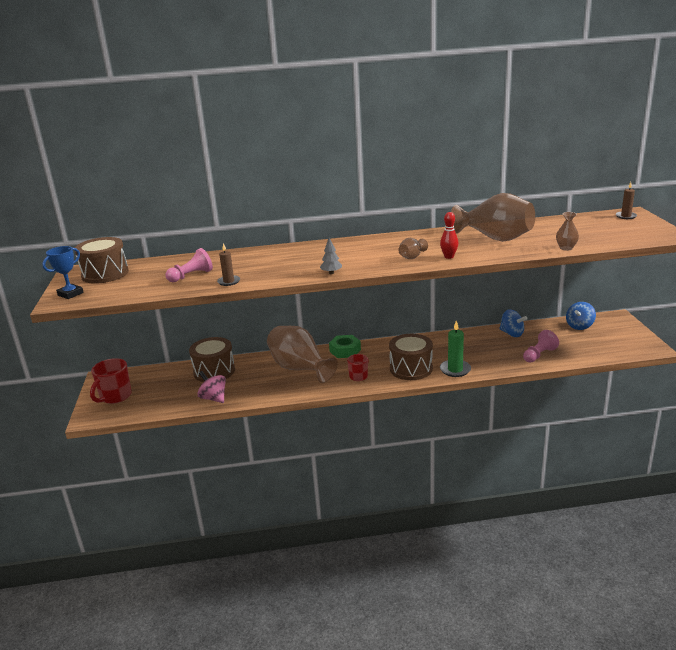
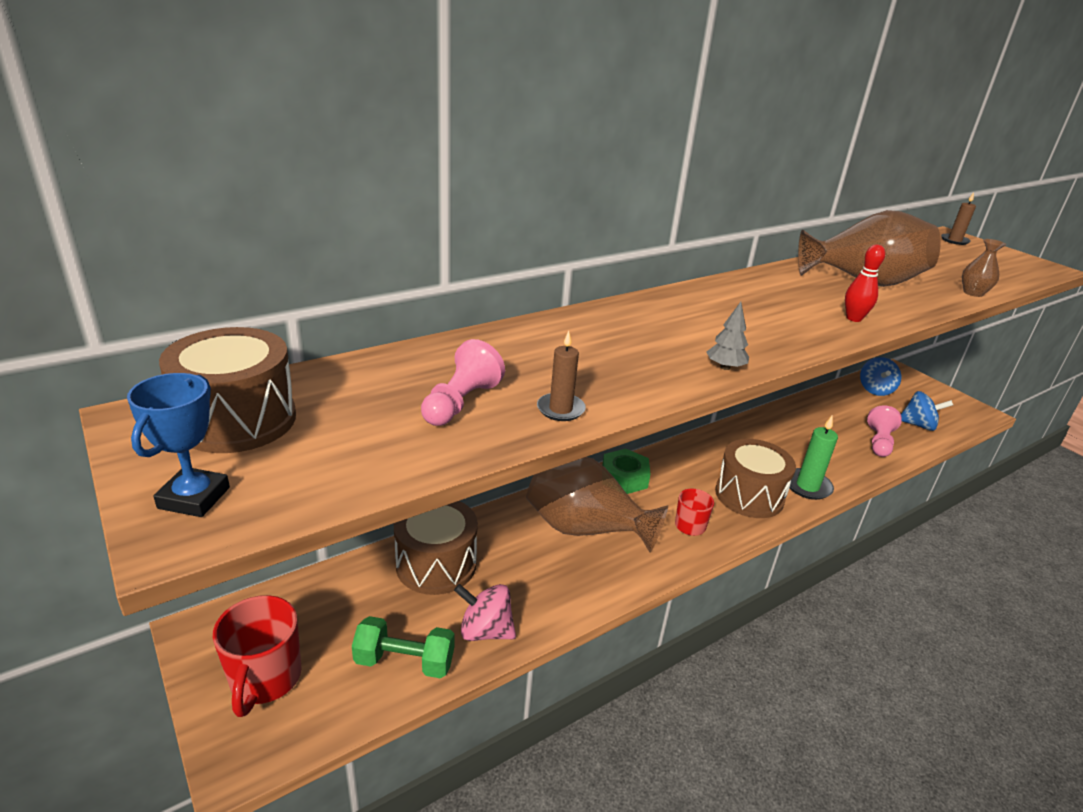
camera: 30 degrees left, 5 degrees up
(171, 402) = (404, 662): none -> green dumbbell
(412, 257) = (803, 323): brown vase -> none
(512, 334) = (814, 412): blue spinning top -> blue spinning top (918, 425)

